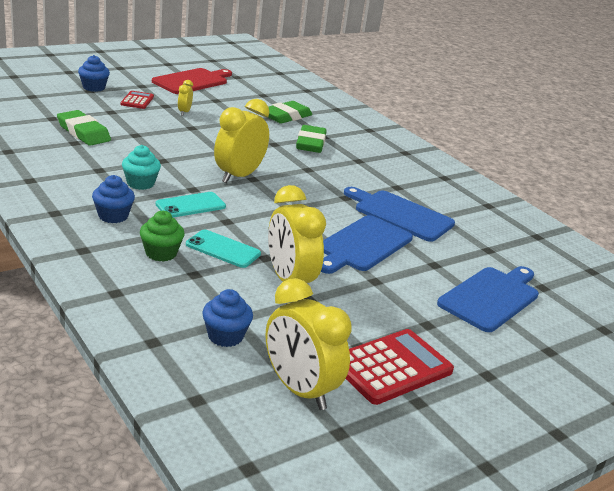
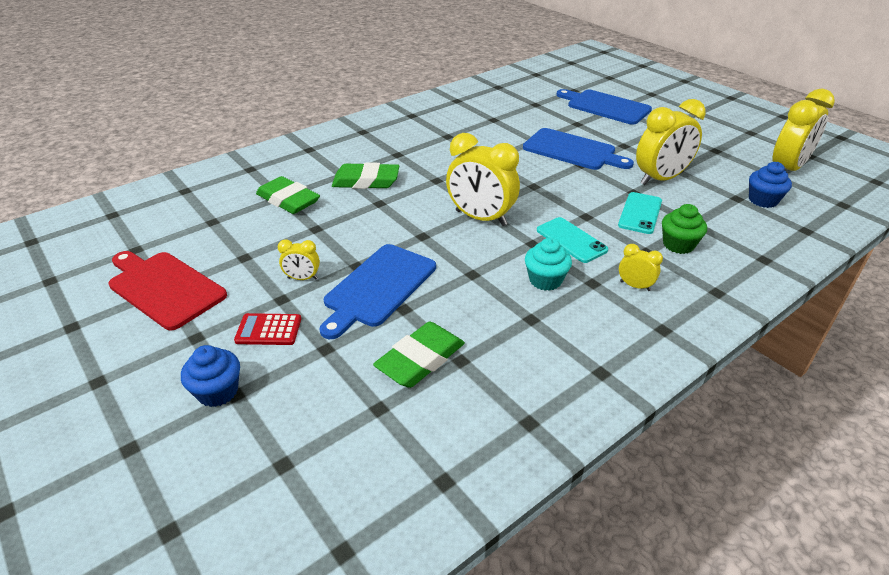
camera: 90 degrees left, 10 degrees up
(113, 216) = (635, 286): blue cupcake -> yellow clock
(391, 367) = (726, 140): red calculator -> none
(400, 214) = (503, 135): blue cutting board -> blue cutting board (378, 287)

